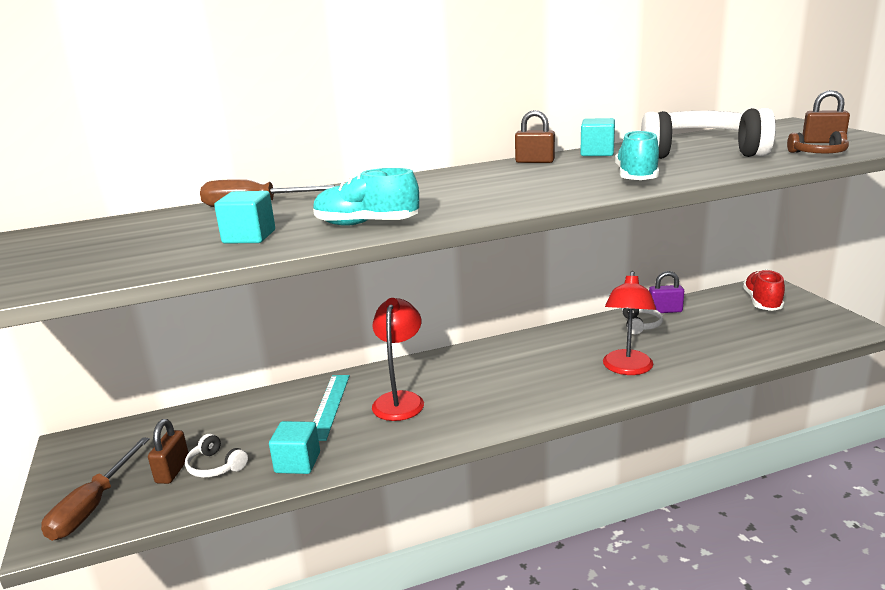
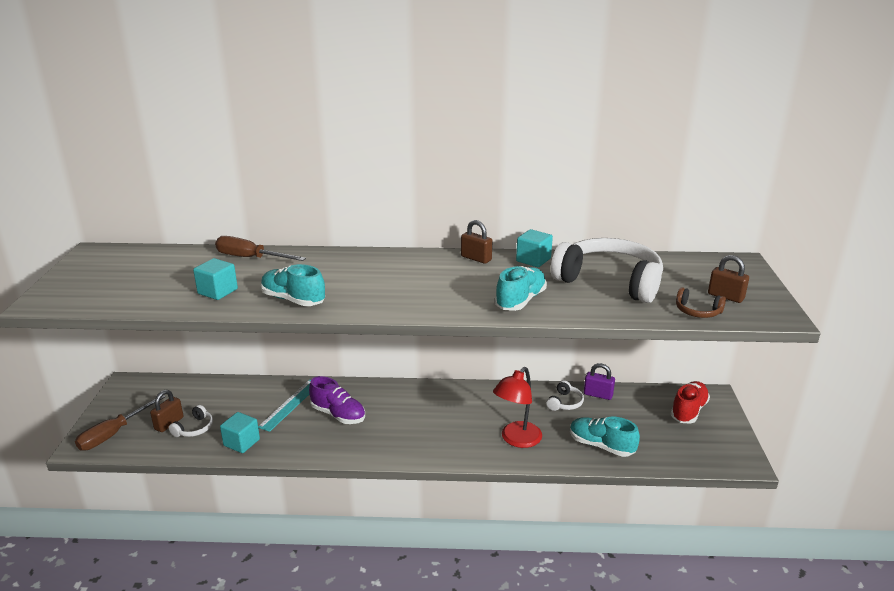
camera: 20 degrees right, 5 degrees up
(215, 466) = (194, 428): white headphones -> white headphones turned 120 degrees counterclockwise
(400, 400) = (338, 415): red lamp -> purple shoe
(716, 351) = (601, 446): none -> turquoise shoe

